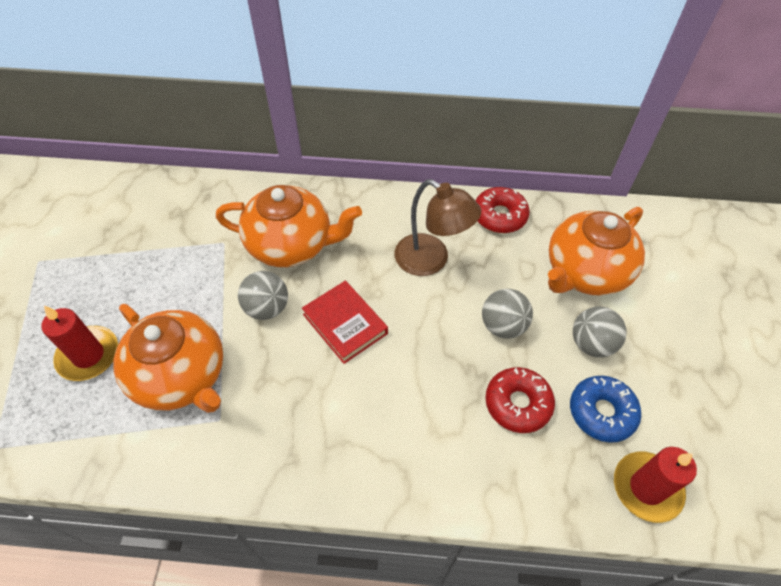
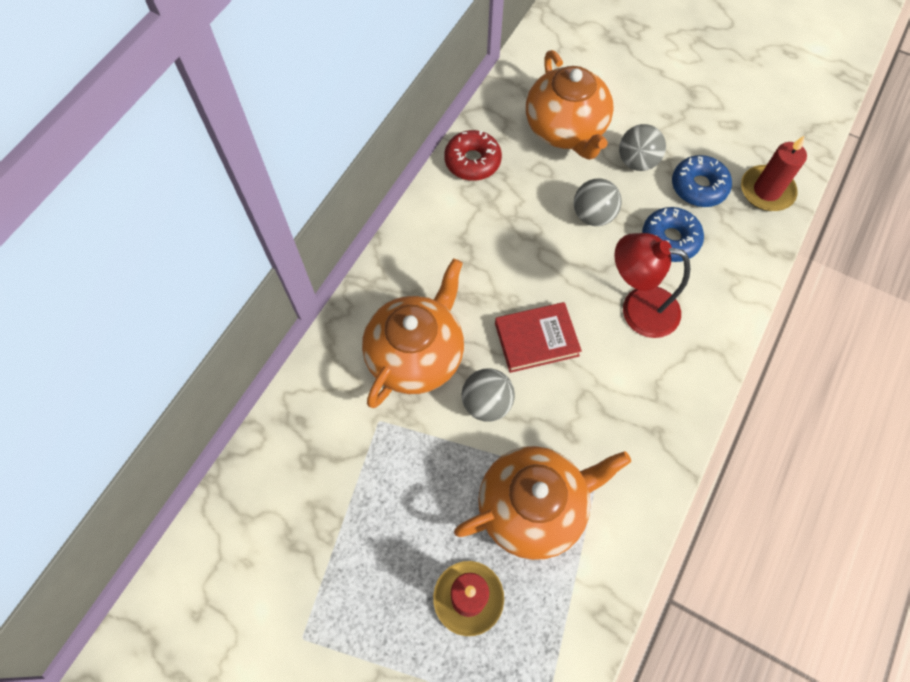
camera: 65 degrees left, 10 degrees up
(420, 398) = (638, 308): none -> red lamp
(431, 261) = (497, 239): brown lamp -> none
(517, 404) = (670, 239): red donut -> blue donut

